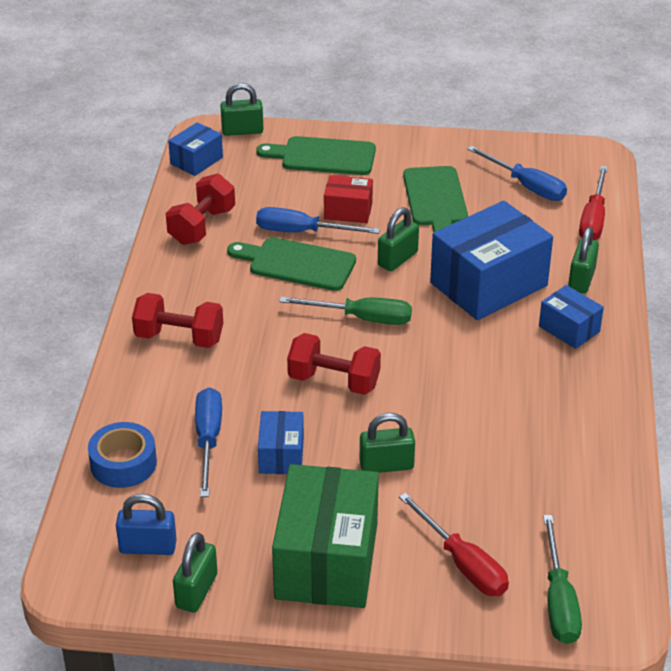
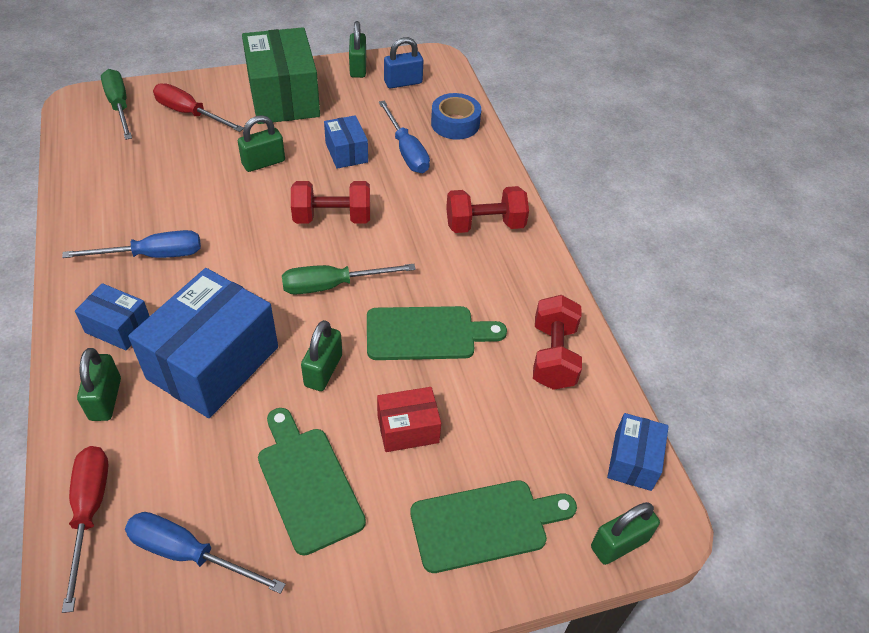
camera: 155 degrees right, 10 degrees up
(302, 232) = (444, 379): blue screwdriver -> blue screwdriver (152, 255)

